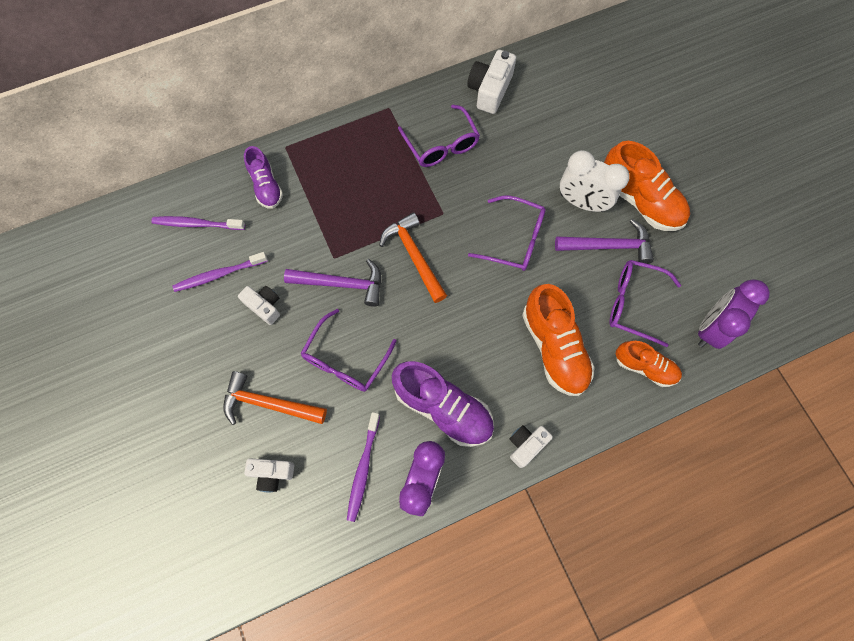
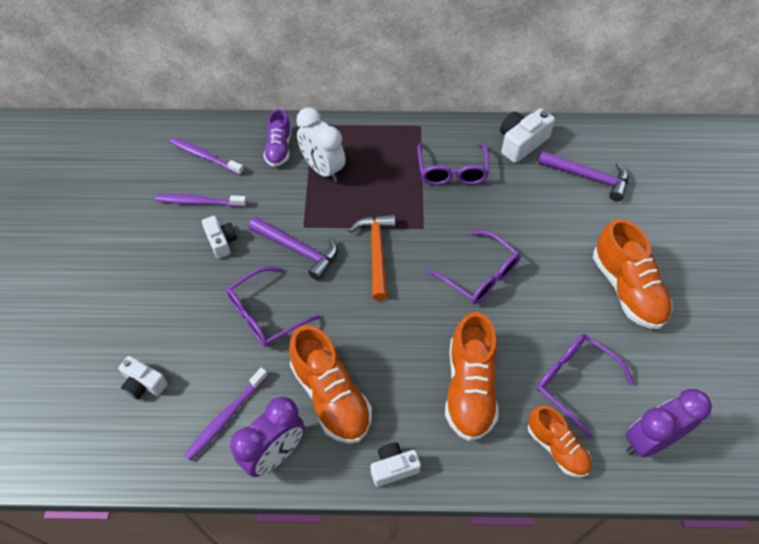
camera: 25 degrees right, 15 degrees down
(269, 403) = (177, 323): orange hammer -> none
(443, 408) = (331, 396): purple shoe -> orange shoe
(582, 202) = (564, 268): white clock -> white clock (323, 169)
(608, 246) = (573, 318): purple hammer -> purple hammer (588, 177)

